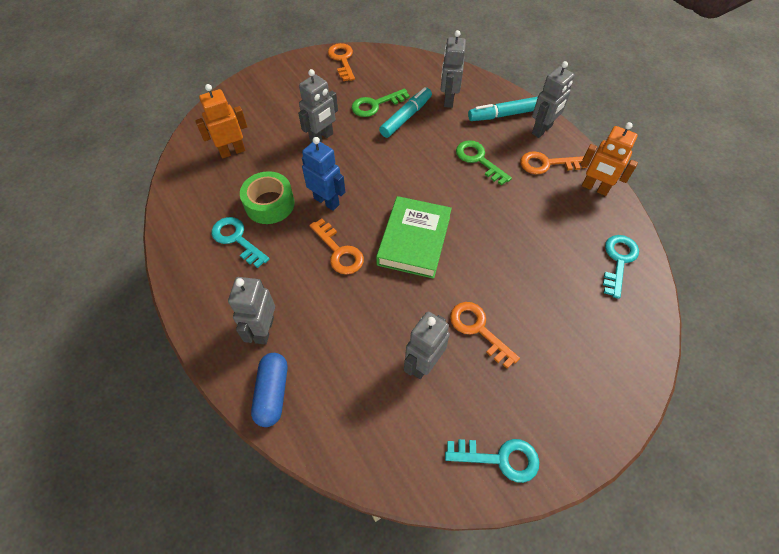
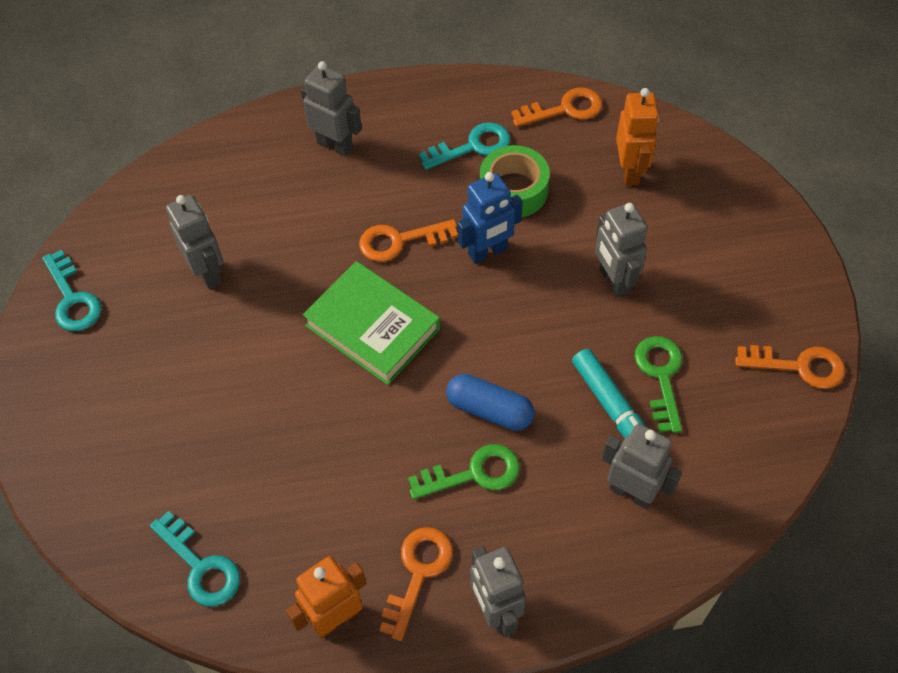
camera: 115 degrees right, 0 degrees up
(272, 393) = (260, 136): blue capsule -> blue capsule (489, 410)
(478, 329) = (212, 343): orange key -> orange key (565, 109)
(499, 458) = (72, 299): turquoise key -> turquoise key turned 60 degrees counterclockwise
(503, 115) = (558, 564): turquoise marker -> none

